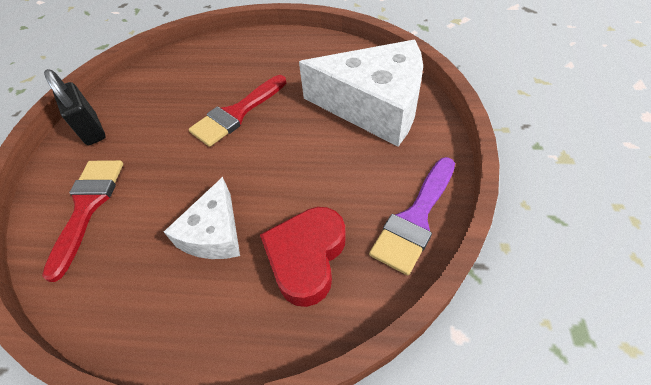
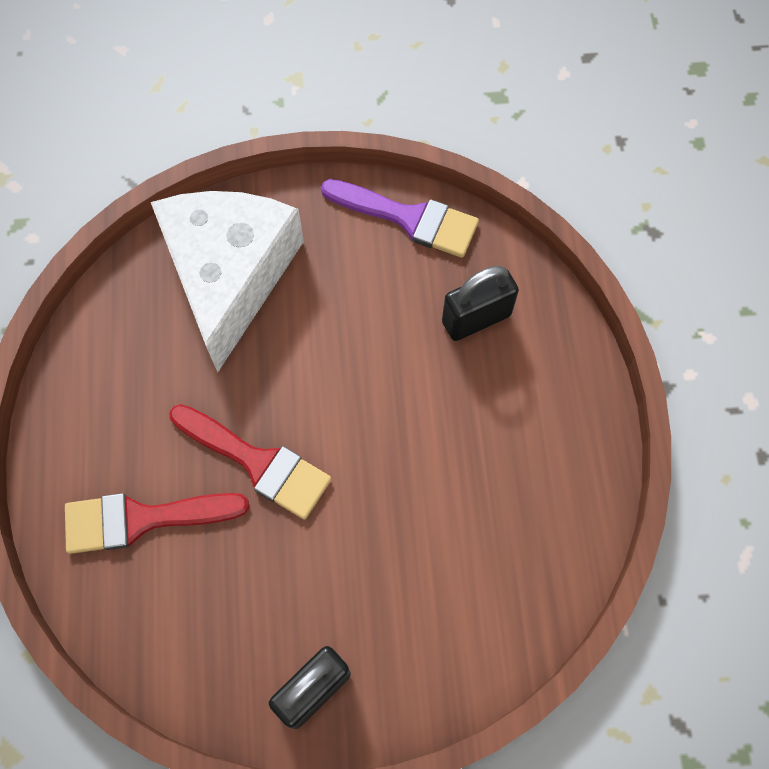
camera: 105 degrees left, 15 degrees up
(88, 206) = (456, 609): red brush -> red brush (142, 519)
(214, 233) = (465, 425): white cheese -> none
(306, 257) = (476, 318): red heart -> black padlock

